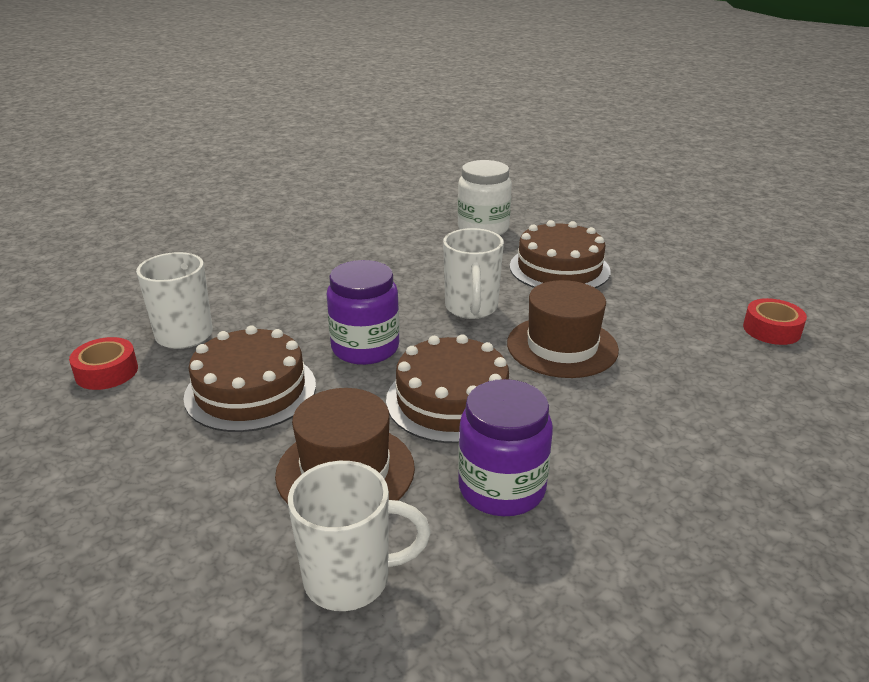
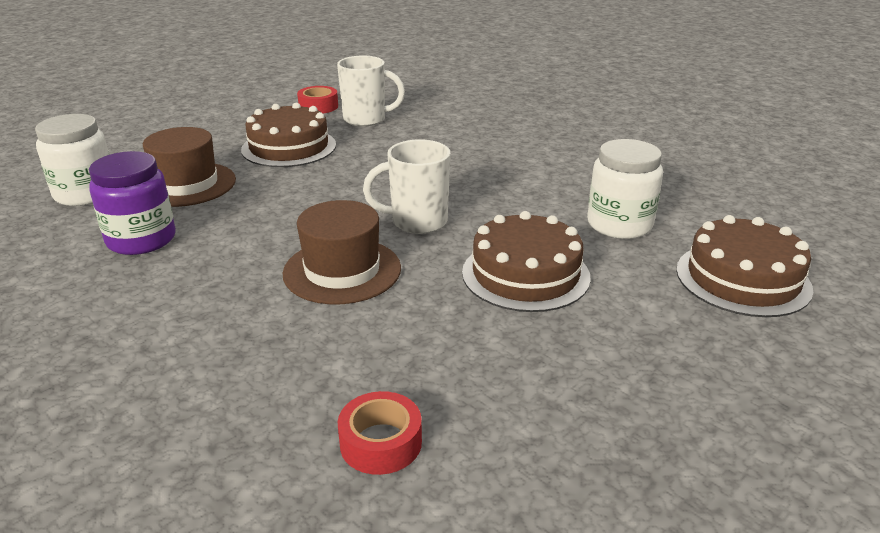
camera: 85 degrees right, 0 degrees up
(350, 579) = (86, 194): white mug -> white jar
(365, 348) = (344, 179): purple jar -> none
(451, 400) = (260, 217): brown cake -> brown cake (742, 279)

